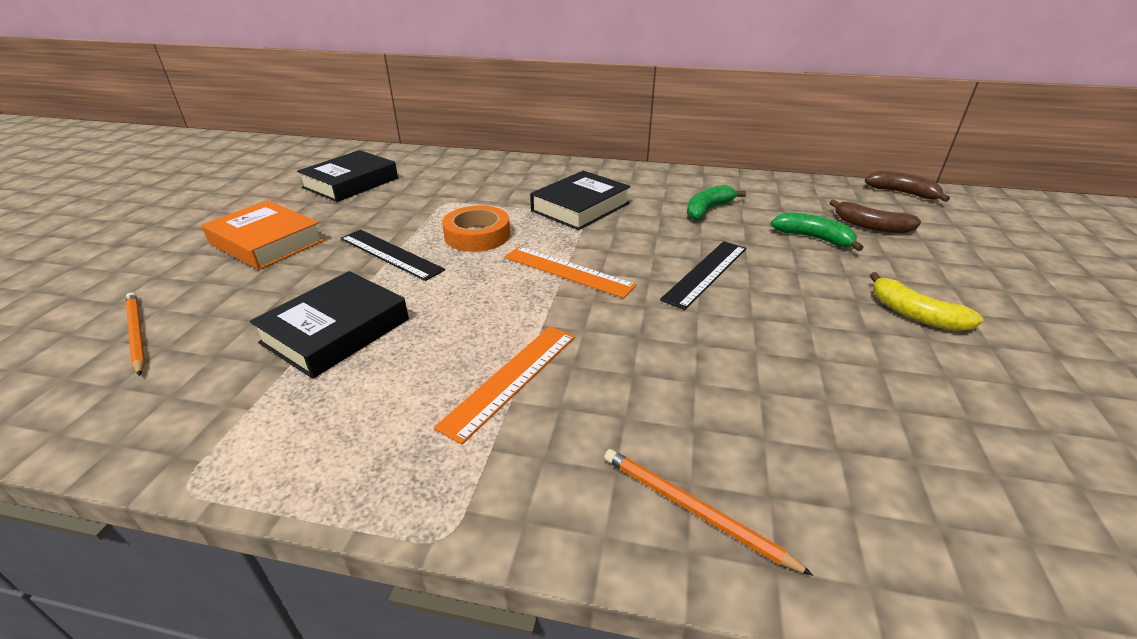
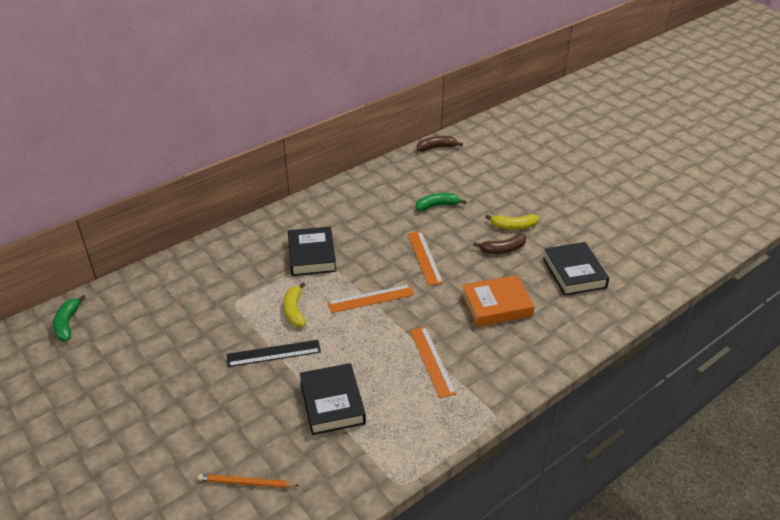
camera: 50 degrees left, 5 degrees up
(266, 242) = (189, 401): orange book -> orange book (496, 305)
(351, 183) = (141, 332): black book -> black book (574, 273)
(477, 235) = (294, 310): orange tape -> yellow banana
(693, 509) = (540, 353): orange pencil -> none
(706, 273) = (424, 257): black ruler -> orange ruler
(708, 209) = (372, 215): green banana -> green banana (67, 323)
(870, 226) = (449, 182): brown banana -> brown banana (503, 249)

